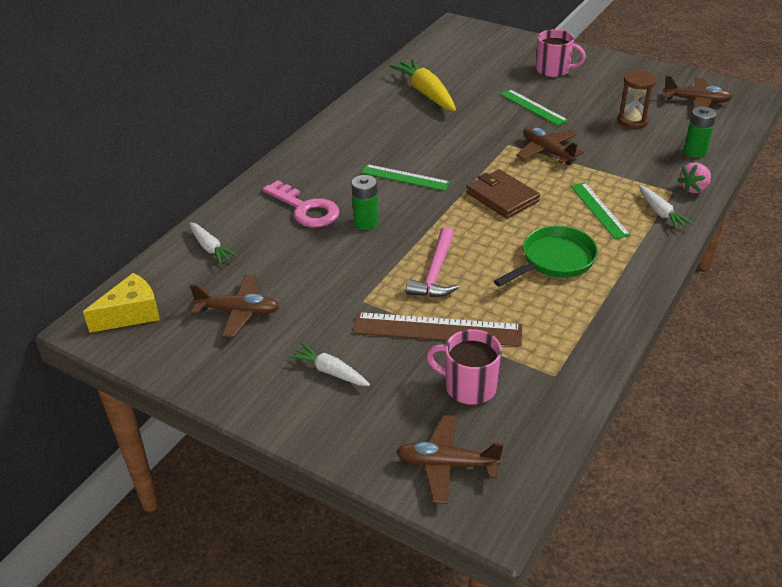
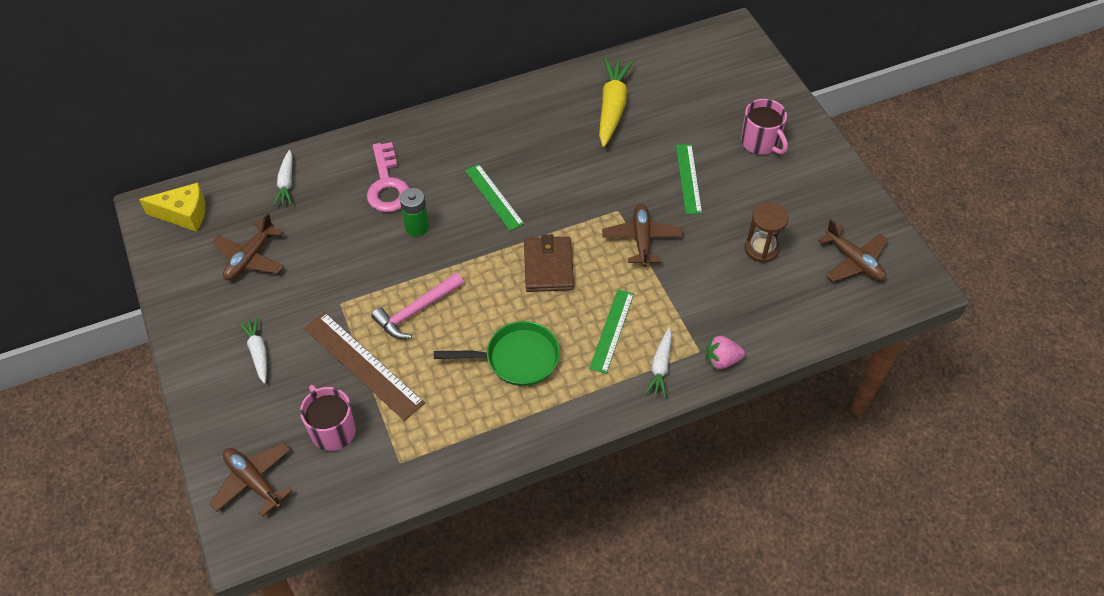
camera: 35 degrees right, 15 degrees up
(238, 312) = (250, 258): brown plane -> brown plane turned 75 degrees clockwise
(695, 152) = (775, 320): green battery -> none

